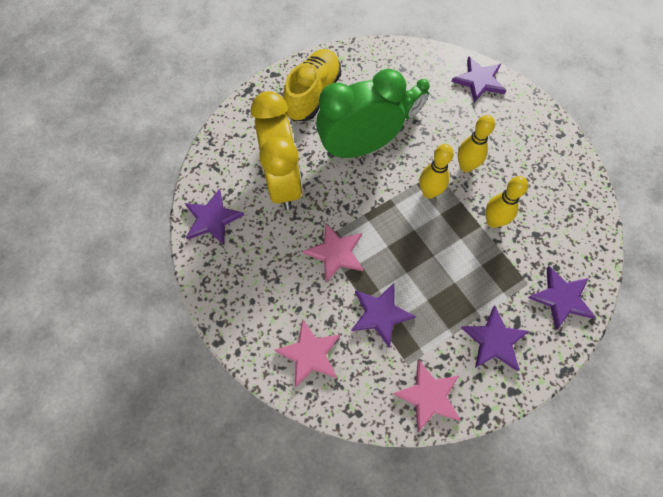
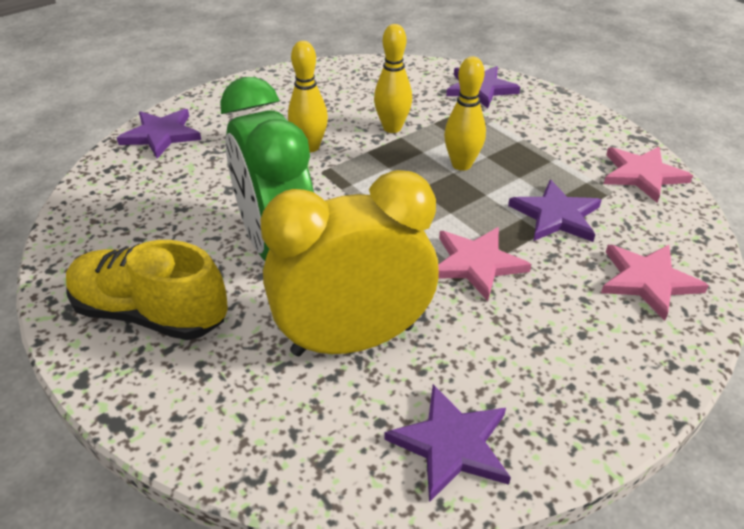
camera: 95 degrees left, 25 degrees down
(410, 113) = (213, 195): green clock -> none
(429, 192) = (355, 177): yellow bowling pin -> yellow bowling pin (461, 165)
(494, 341) = (550, 130): purple star -> none

